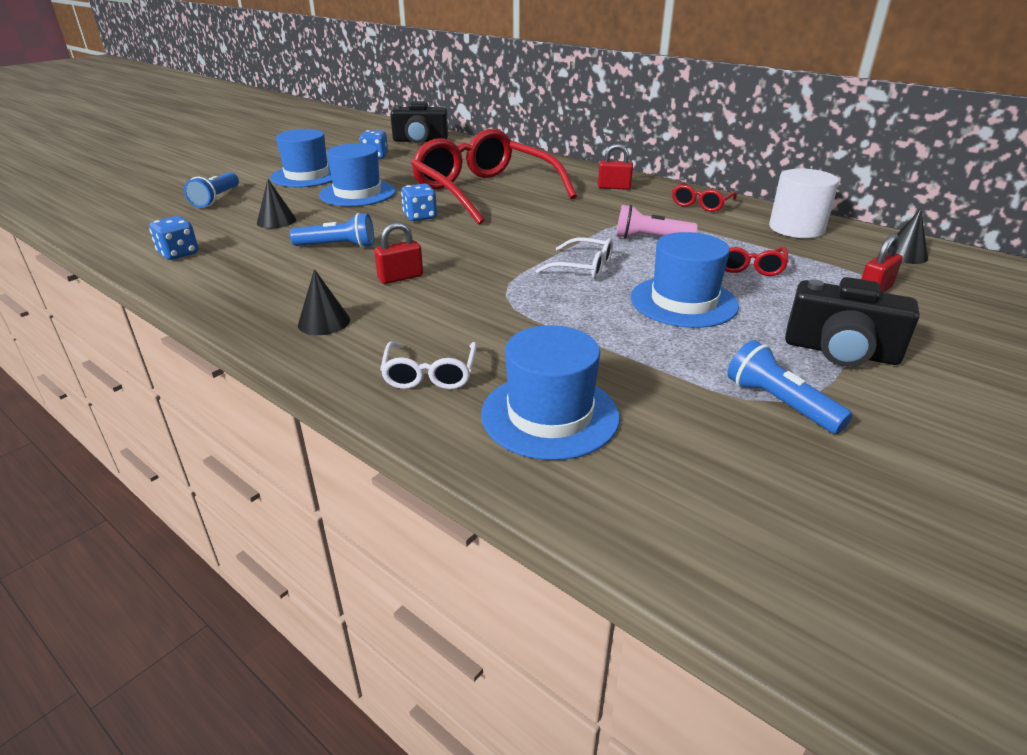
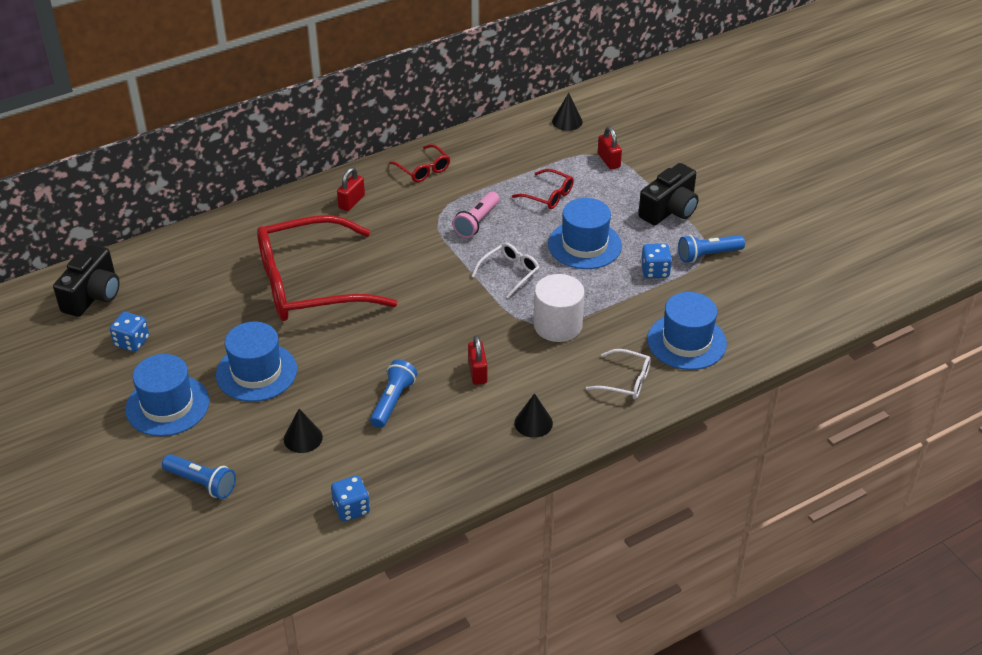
camera: 70 degrees left, 10 degrees up
(420, 217) = (351, 339): blue dice -> blue dice (655, 271)
(796, 228) = (499, 145): white cylinder -> white cylinder (558, 325)

